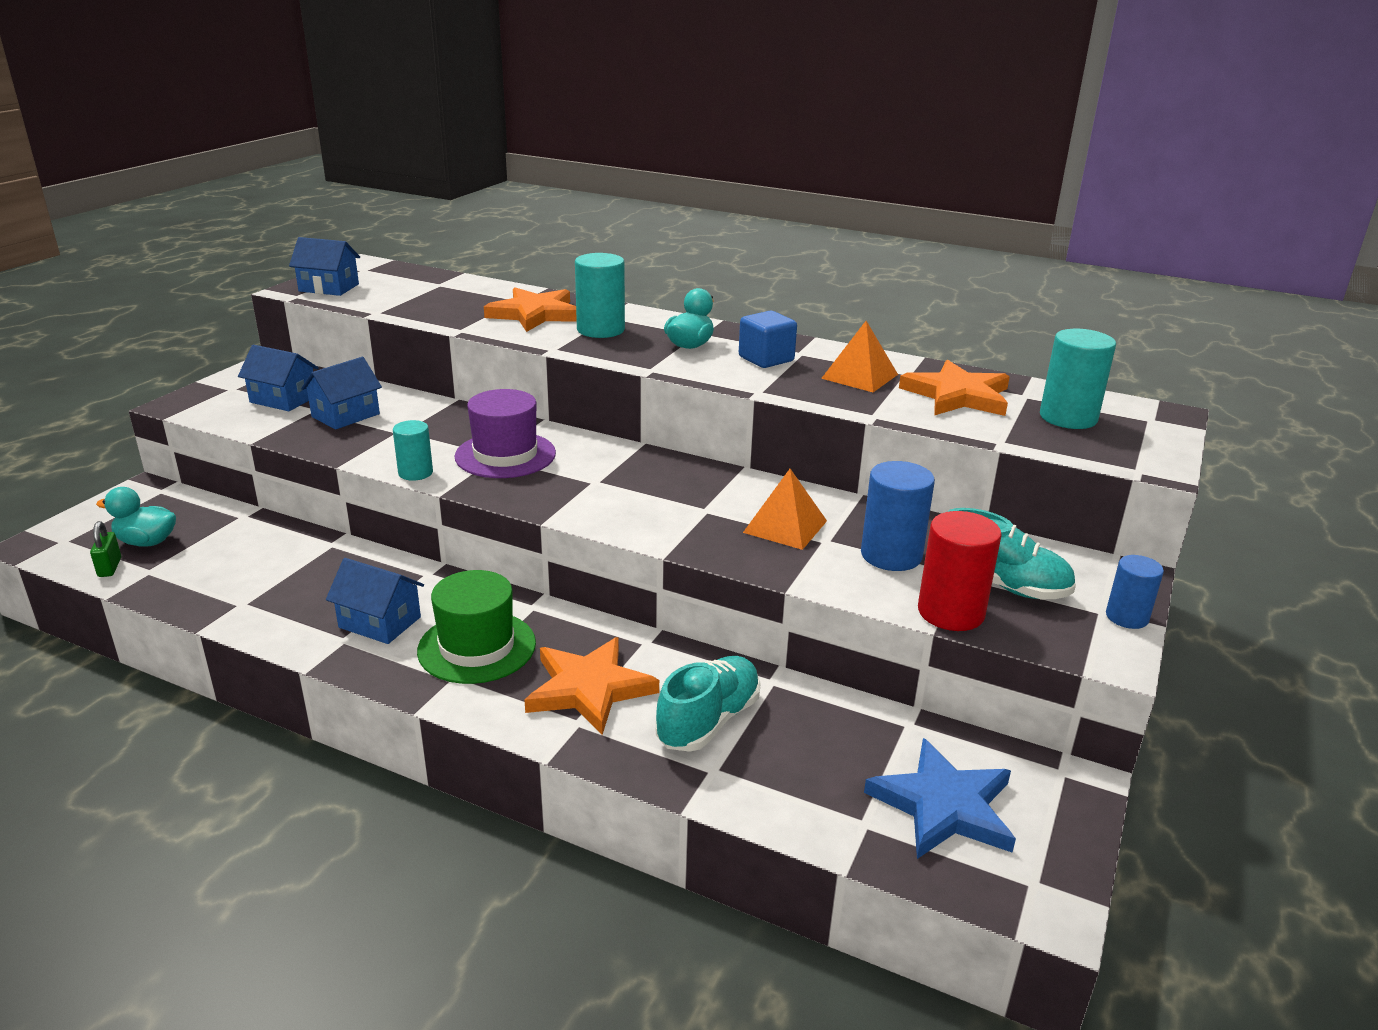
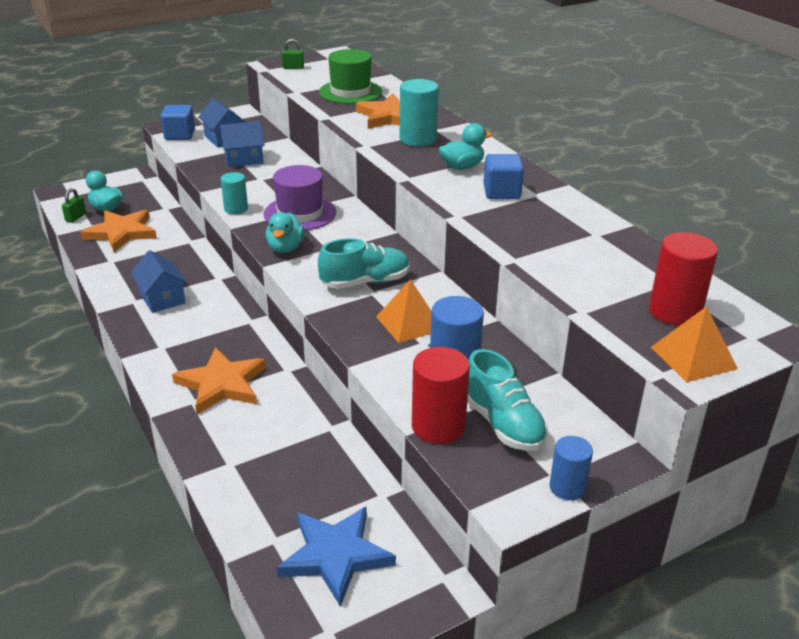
camera: 35 degrees right, 5 degrees up
(210, 410) = (180, 135): none -> blue cube
(329, 288) = (293, 67): blue house -> green padlock
(477, 647) = (193, 333): green hat -> green hat (350, 92)
(541, 496) = (285, 248): none -> turquoise duck
(708, 721) = (263, 434): turquoise shoe -> turquoise shoe (365, 282)
(859, 376) = (552, 226): orange pyramid -> orange pyramid (693, 357)
(957, 395) = (607, 264): orange star -> orange star (121, 233)
(1068, 418) = (674, 311): turquoise cylinder -> red cylinder

